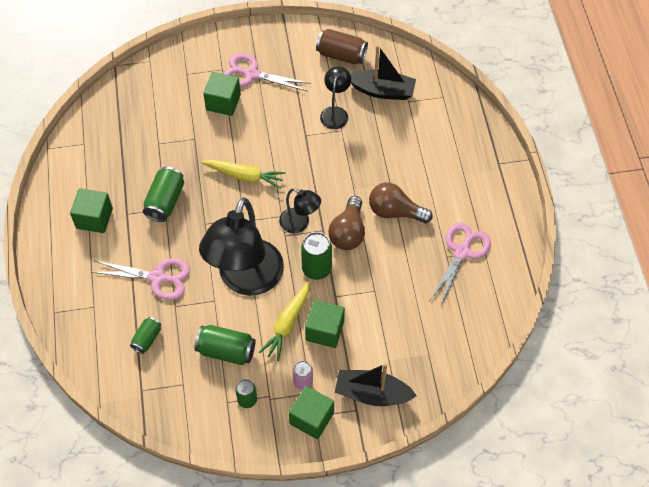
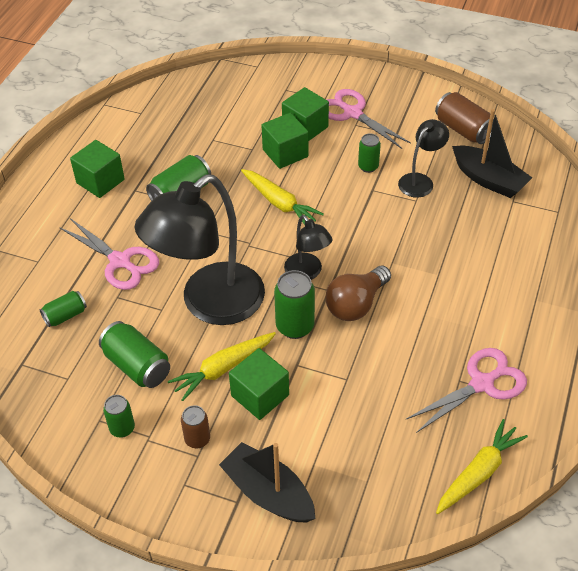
camera: 30 degrees right, 10 degrees down
(291, 117) = (368, 167): none -> green can
(303, 381) = (197, 439): pink can -> brown can
(311, 418) = (179, 485): green cube -> green cube (285, 153)
(395, 212) = (425, 306): brown light bulb -> none
(492, 314) = (478, 472): none -> yellow carrot

